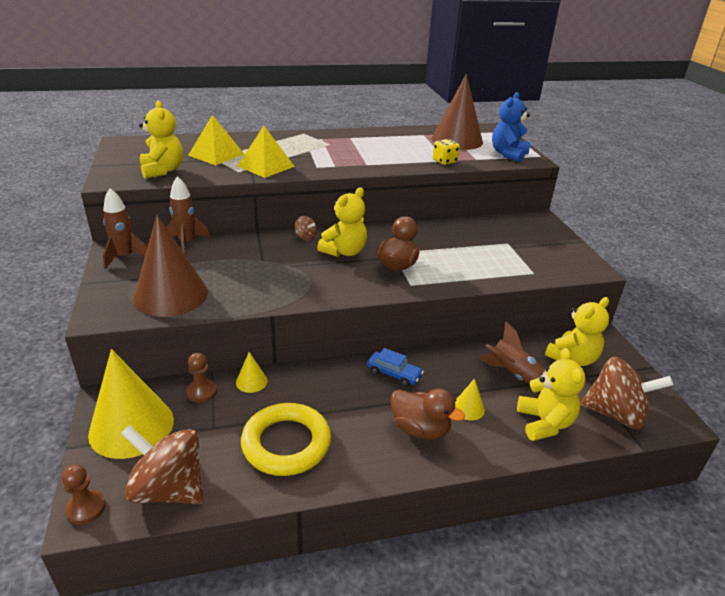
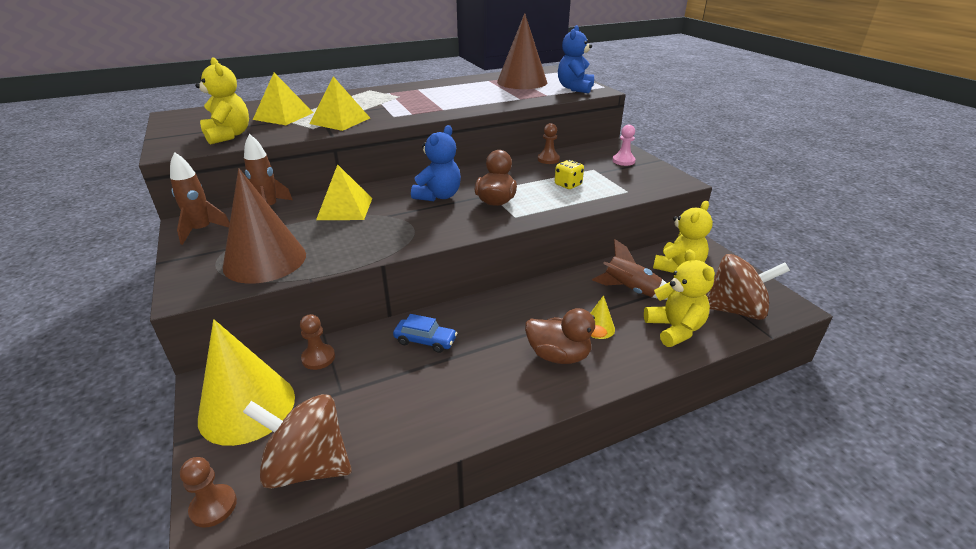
camera: 10 degrees left, 0 degrees up
(251, 381) = (370, 338): yellow cone -> none
(254, 253) = (345, 208): none -> yellow pyramid
(286, 443) = (425, 394): yellow ring -> none
(305, 237) = (394, 188): brown spinning top -> none
(344, 252) = (438, 196): yellow teddy bear -> blue teddy bear
(394, 374) = (515, 308): blue car -> blue car (425, 341)
(444, 161) = (518, 99): yellow dice -> yellow dice (568, 185)
(465, 226) = (548, 159): none -> brown pawn
(542, 237) = (623, 161): none -> pink pawn

